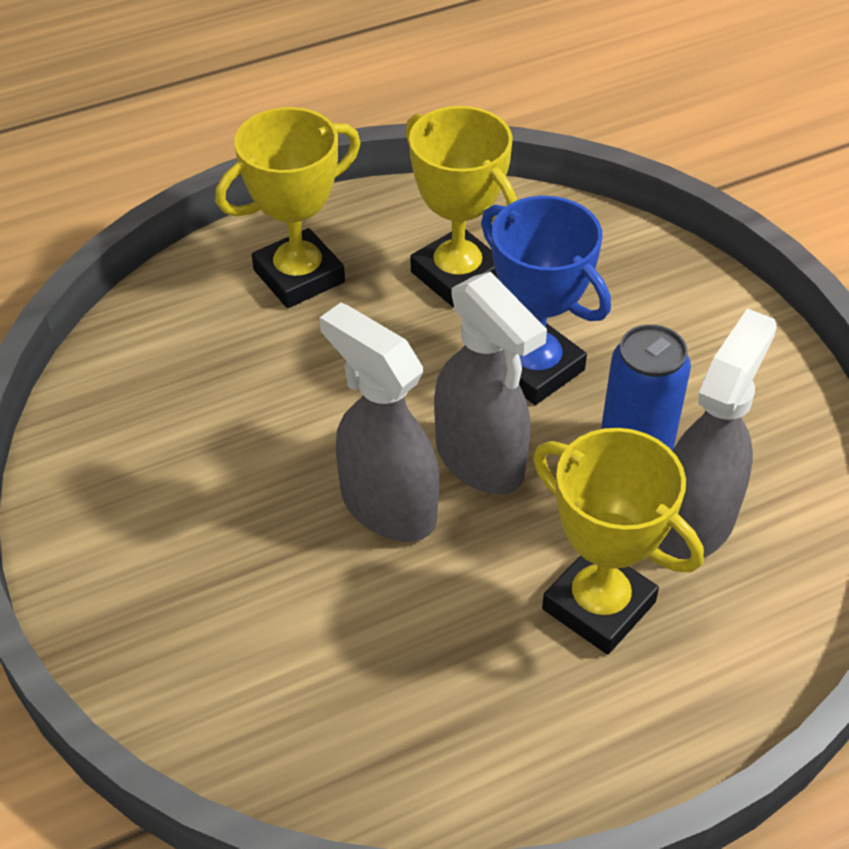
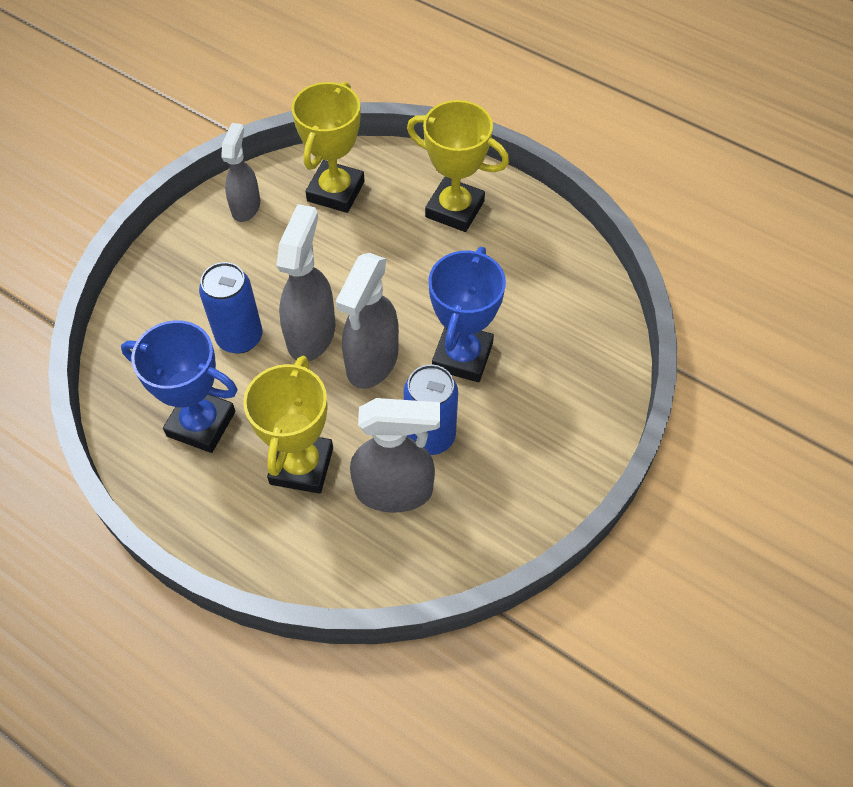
camera: 60 degrees right, 10 degrees up
(97, 489) = (246, 206): none -> grey spray bottle
(332, 592) = (239, 337): none -> blue can
(453, 700) = (201, 424): none -> blue trophy
(457, 275) = (512, 282): yellow trophy -> yellow trophy (335, 191)

